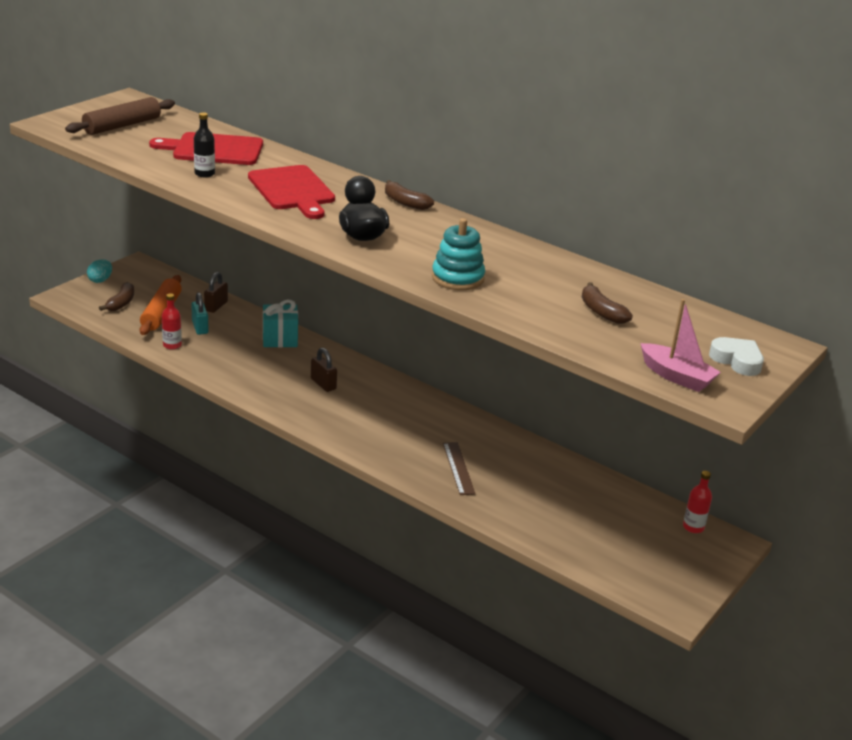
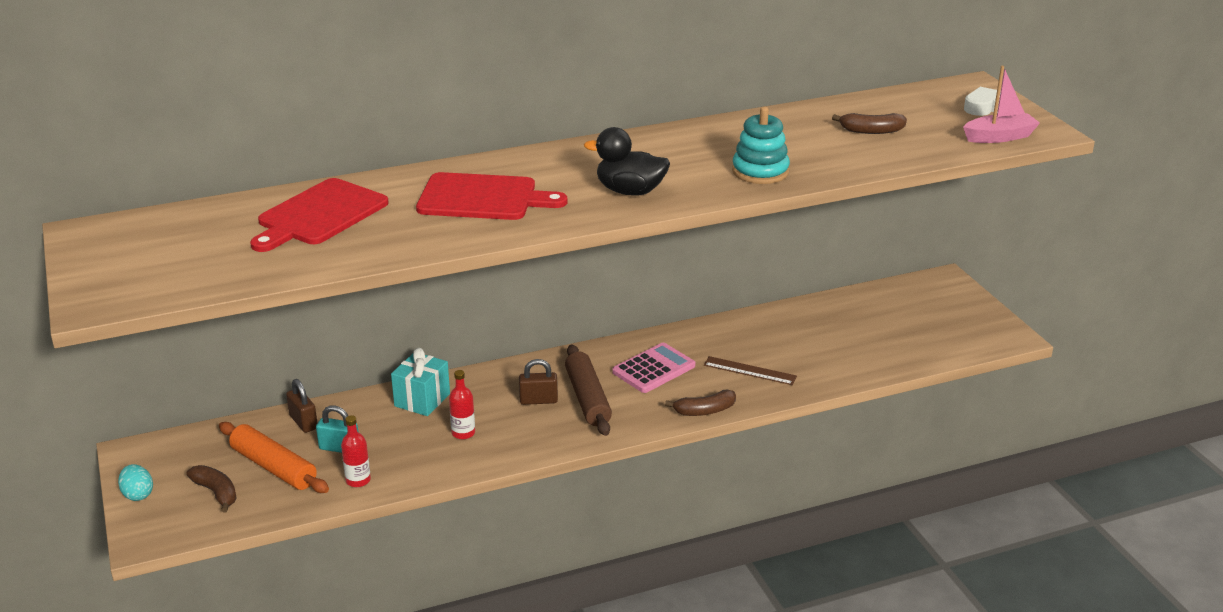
camera: 55 degrees left, 0 degrees up
(122, 125) = (171, 255): brown rolling pin -> brown rolling pin (587, 398)
(204, 174) = (382, 236): black bottle -> none
(405, 202) = (573, 150): brown banana -> brown banana (704, 411)
(413, 421) = (653, 369): none -> pink calculator
(693, 527) = (914, 288): red bottle -> red bottle (463, 433)

